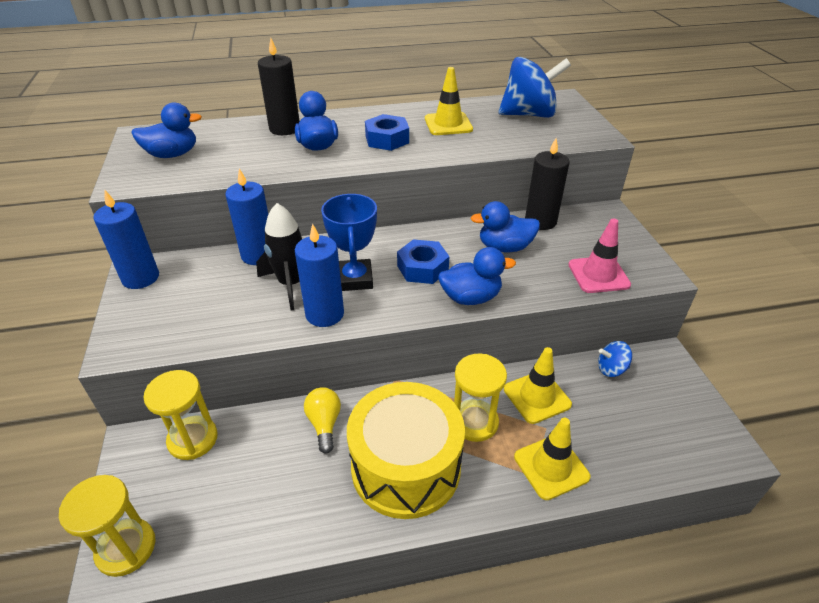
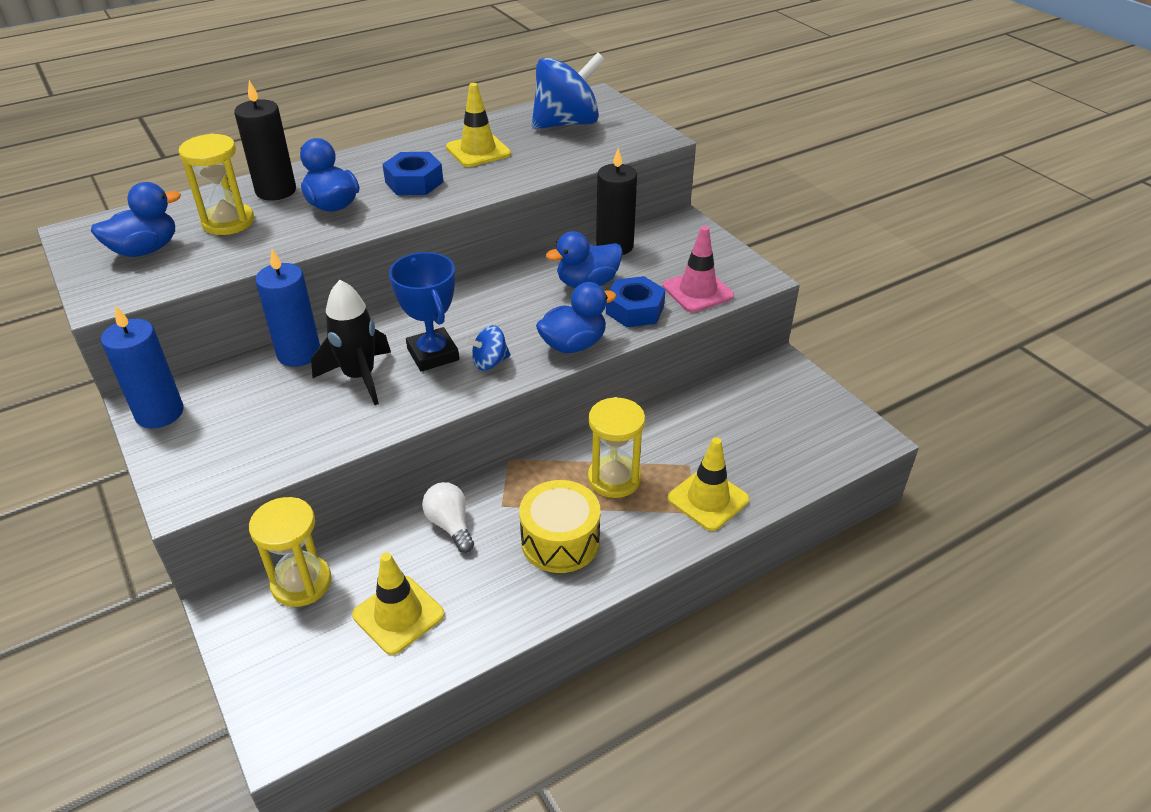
camera: 20 degrees left, 0 degrees up
(126, 548) = (285, 709): yellow hourglass -> yellow hourglass (228, 222)
(324, 314) = (417, 399): blue candle -> none
(324, 424) = (450, 525): yellow light bulb -> white light bulb
(406, 467) = (560, 541): yellow drum -> yellow drum, size x0.64
(422, 268) = (505, 325): blue nut -> blue nut (635, 309)
(537, 397) = (669, 437): yellow traffic cone -> yellow traffic cone (398, 615)
(611, 369) = (734, 390): blue spinning top -> blue spinning top (490, 362)

